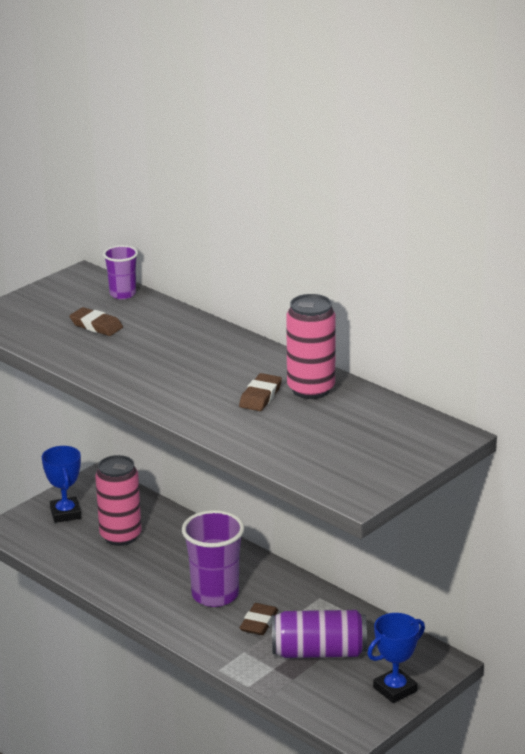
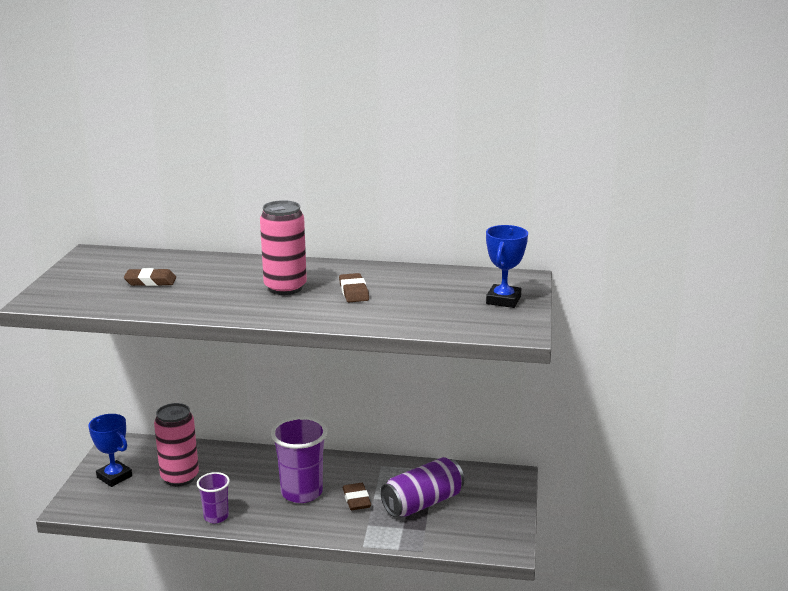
camera: 35 degrees left, 5 degrees down
(122, 294) = (145, 257): purple cup -> purple cup (216, 517)
(311, 389) = (384, 278): pink can -> pink can (285, 288)
(395, 689) = (503, 507): blue trophy -> blue trophy (503, 300)

